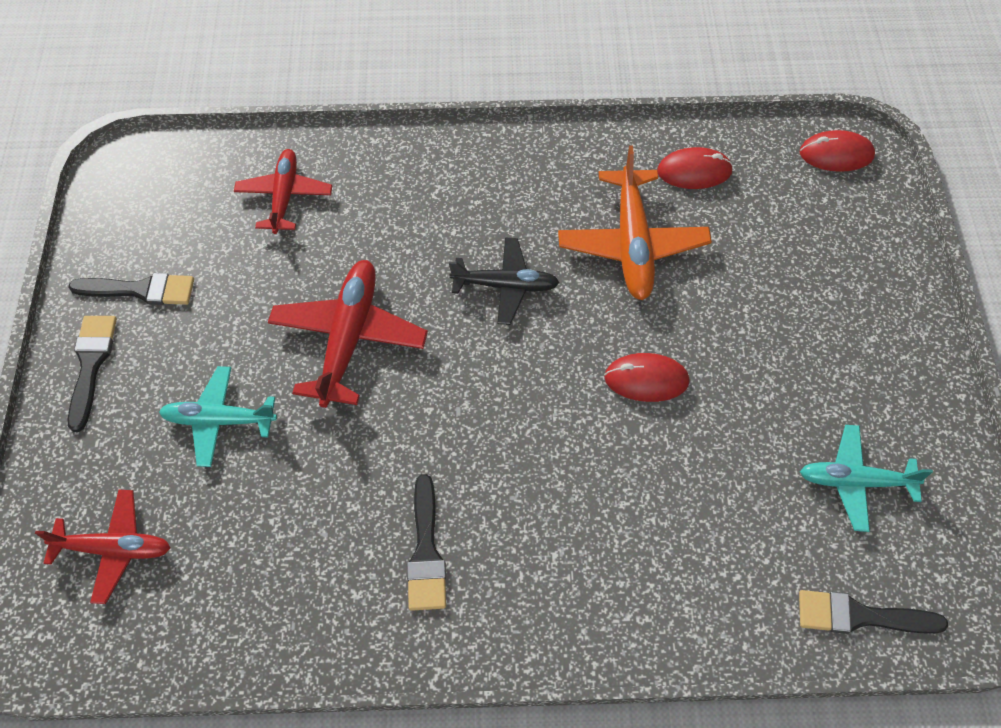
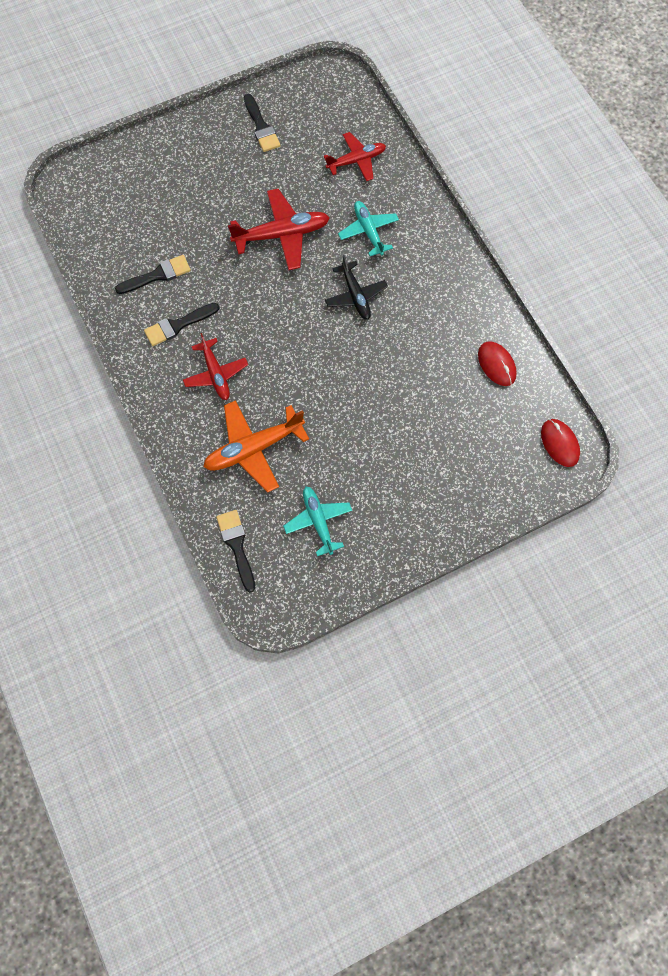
camera: 65 degrees right, 10 degrees up
(91, 364) = (208, 129): black brush -> black brush (157, 275)
(114, 549) = (118, 192): red plane -> red plane (216, 374)
(219, 420) = (204, 200): turquoise plane -> turquoise plane (368, 231)
(632, 244) = (421, 350): orange plane -> orange plane (253, 449)
(646, 379) = (330, 391): red mouse -> none

